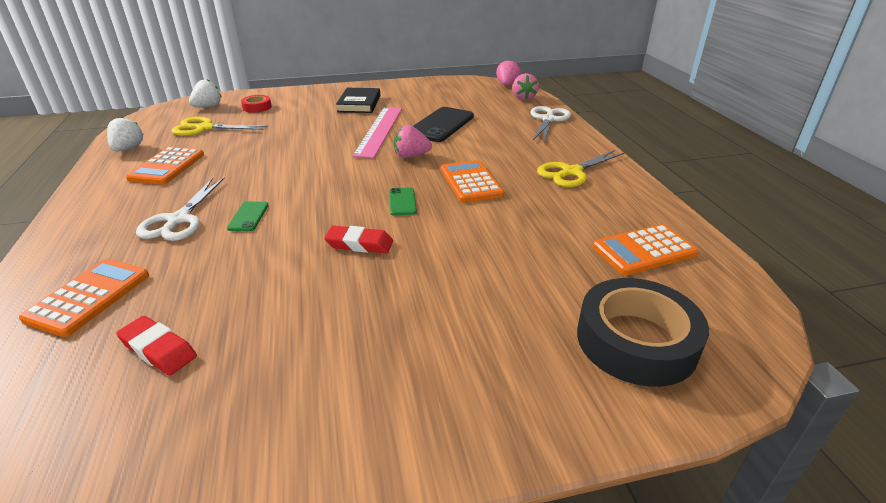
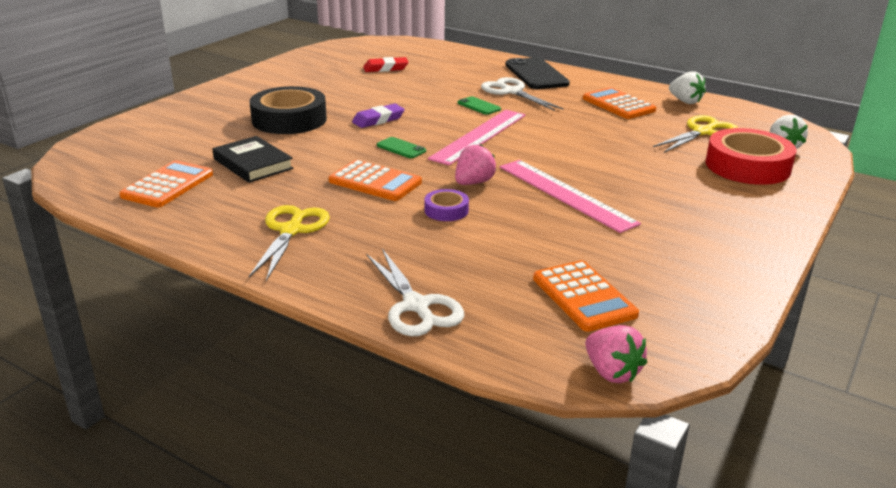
camera: 135 degrees right, 5 degrees down
(89, 297) = (459, 65): orange calculator -> orange calculator (584, 296)
(257, 107) = (747, 166): red tape -> red tape, size x2.07
(326, 186) = (479, 136): none -> pink ruler
(359, 104) = (682, 218): black book -> black book (253, 164)
(359, 244) = (378, 120): red eraser -> purple eraser
(441, 125) = (525, 231): black phone -> black phone (536, 74)
(460, 148) = (446, 210): none -> purple tape
(523, 98) = (524, 344): pink strawberry -> none
(636, 341) = (150, 139): black tape -> black tape (289, 119)

